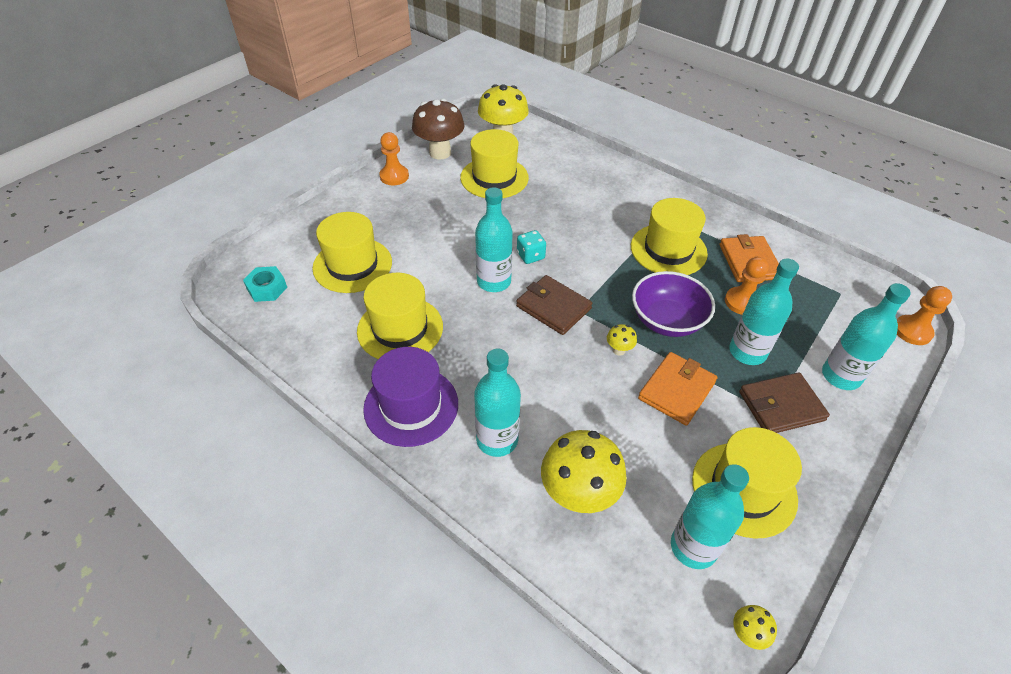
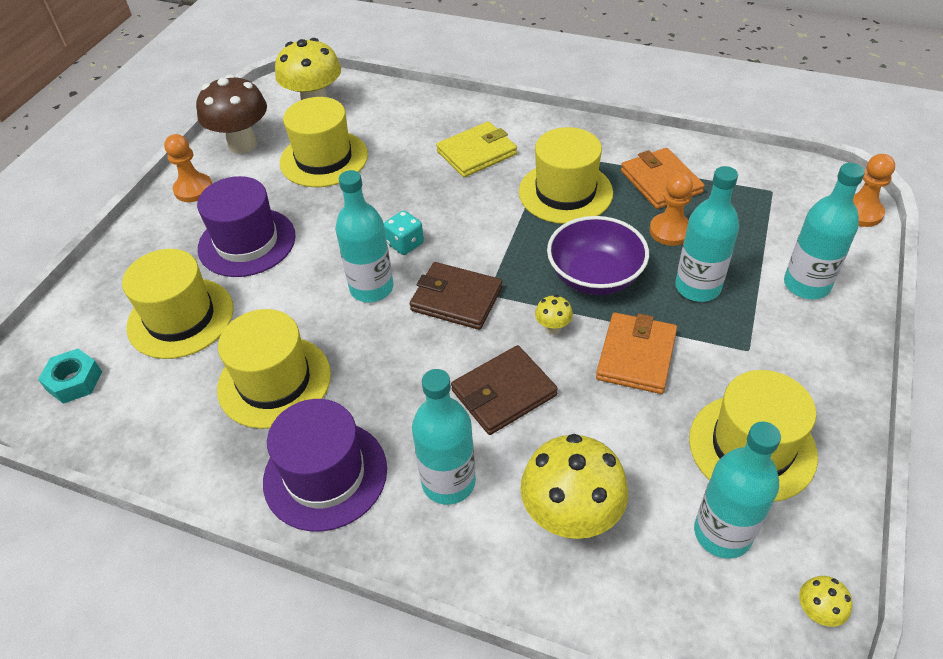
camera: 15 degrees left, 0 degrees up
(417, 224) = (247, 242): none -> purple hat
(610, 202) = (476, 153): none -> yellow wallet
(781, 406) = (756, 338): brown wallet -> brown wallet (503, 393)

